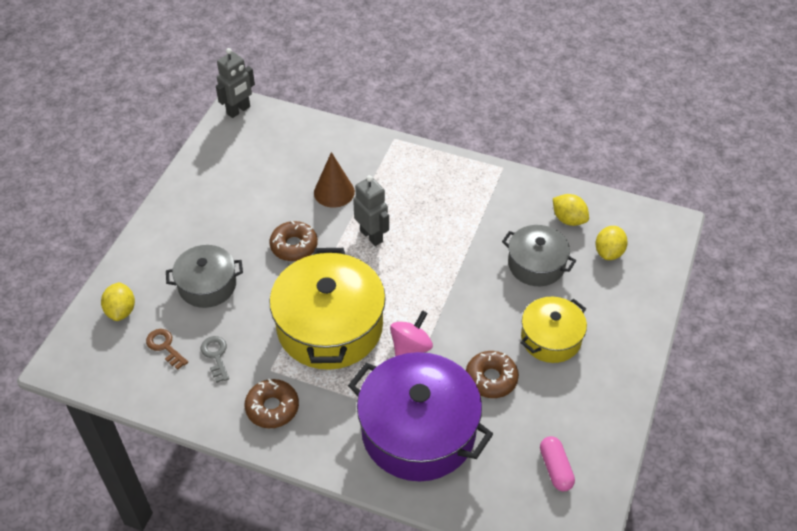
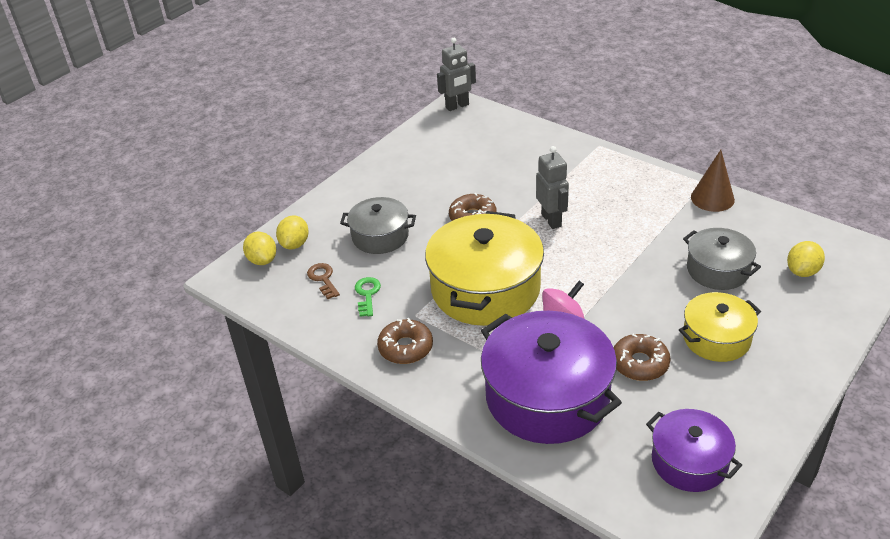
camera: 20 degrees right, 10 degrees down
(216, 356) = (367, 294): grey key -> green key
(334, 192) = (526, 180): brown cone -> brown cone (712, 198)
(555, 468) = (689, 461): pink capsule -> purple pot
(568, 219) = (764, 236): yellow lemon -> yellow lemon (262, 260)

